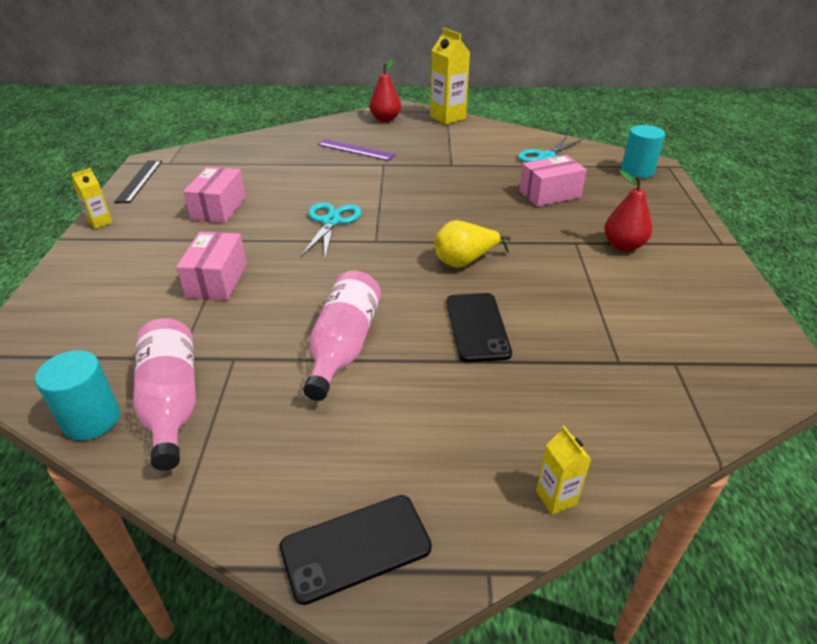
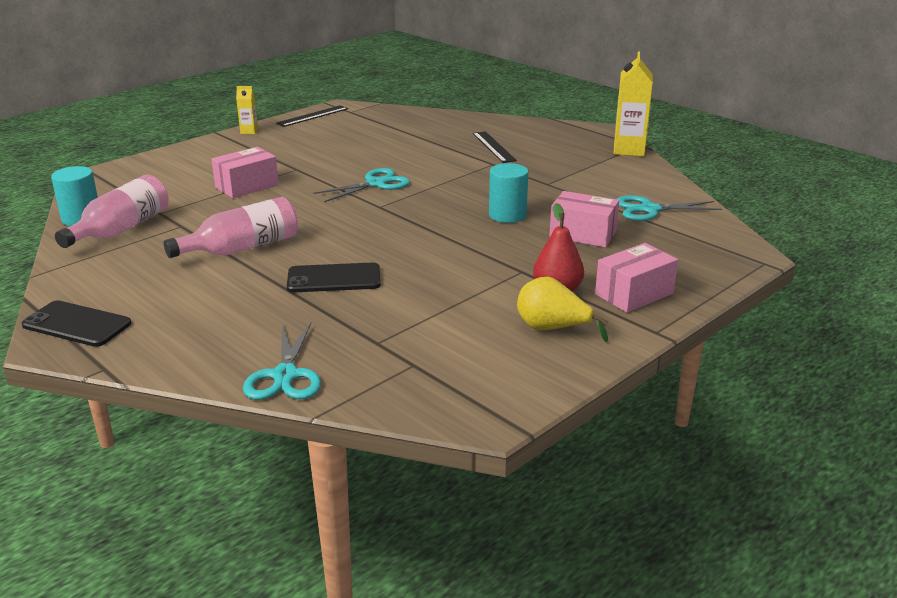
camera: 45 degrees right, 10 degrees down
(219, 208) = (325, 149): pink box -> pink box (634, 294)
(356, 150) = (494, 147): purple ruler -> black ruler
(385, 119) = (568, 133): red pear -> none
(465, 261) = (410, 243): yellow pear -> yellow pear (552, 329)
(477, 327) = (334, 279): black phone -> black phone turned 45 degrees clockwise
(556, 497) = (193, 368): yellow carton -> none
(629, 443) = (285, 376): none -> turquoise scissors
(637, 171) = (717, 253): turquoise cylinder -> turquoise cylinder (507, 215)

